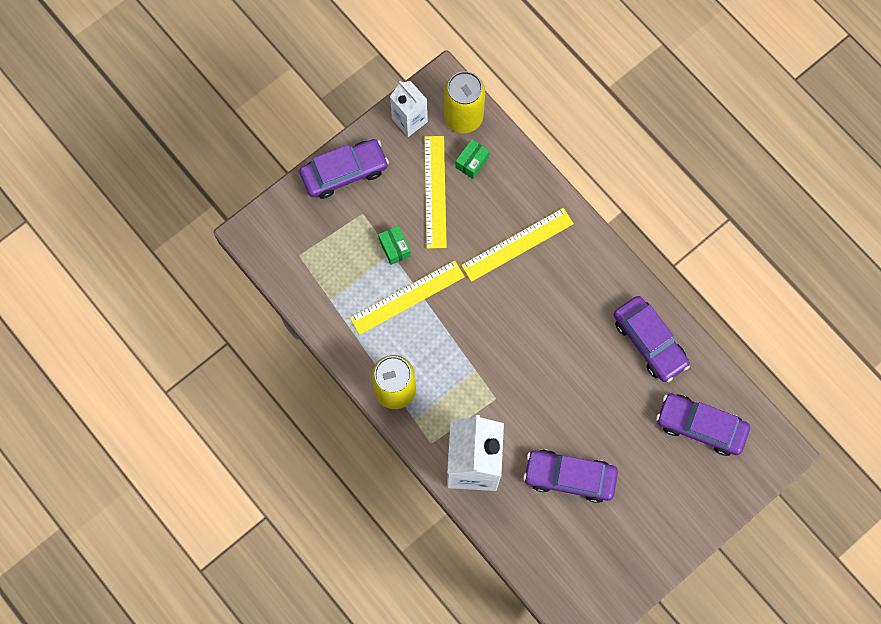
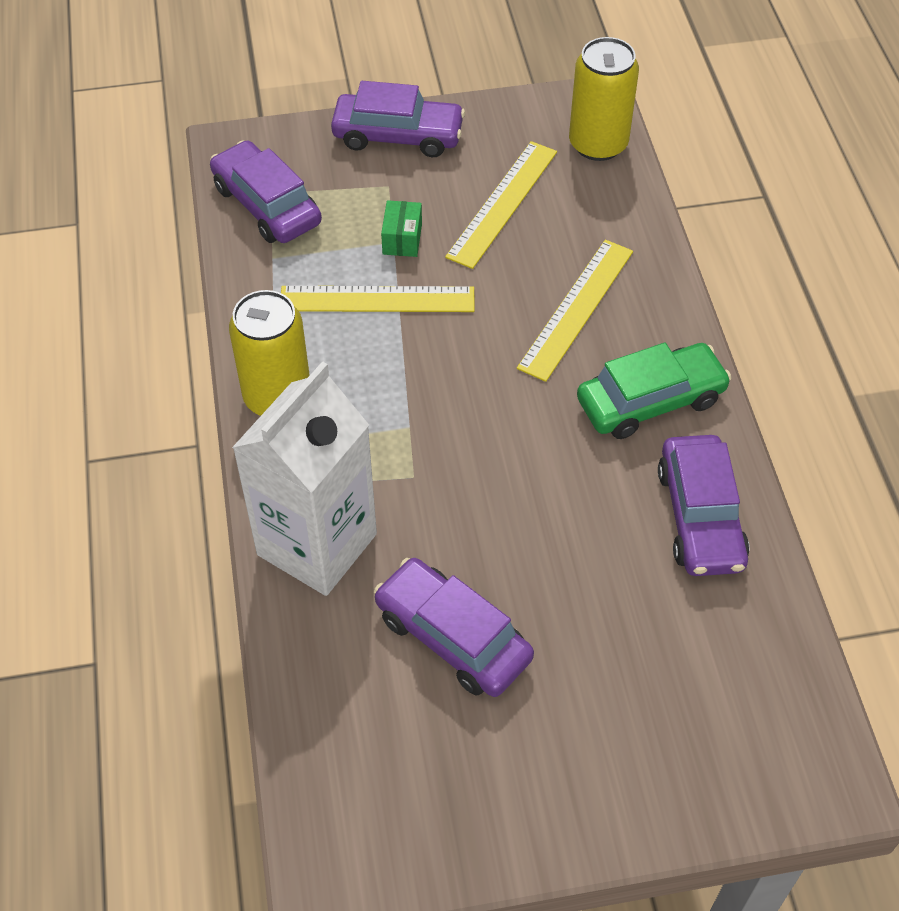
camera: 30 degrees right, 20 degrees down
(409, 120) = (523, 119): white carton -> none
(472, 162) = (576, 194): green box -> none
(517, 244) = (576, 308): yellow ruler -> yellow ruler turned 60 degrees counterclockwise
(588, 284) = (650, 401): none -> green car
(700, 426) = (715, 674): purple car -> purple car (267, 205)

